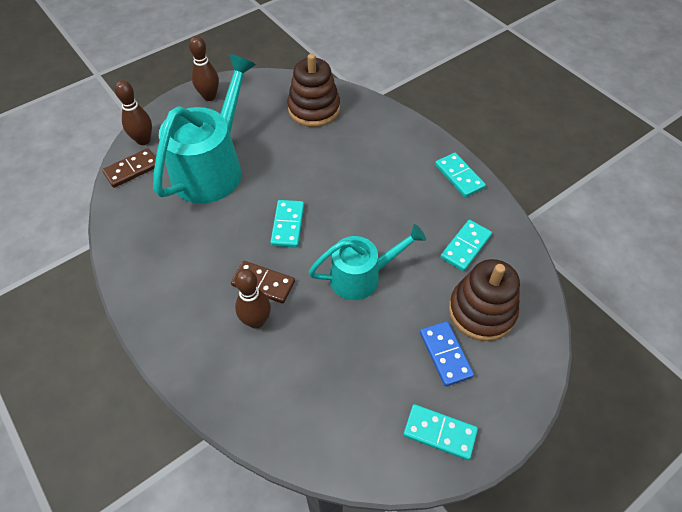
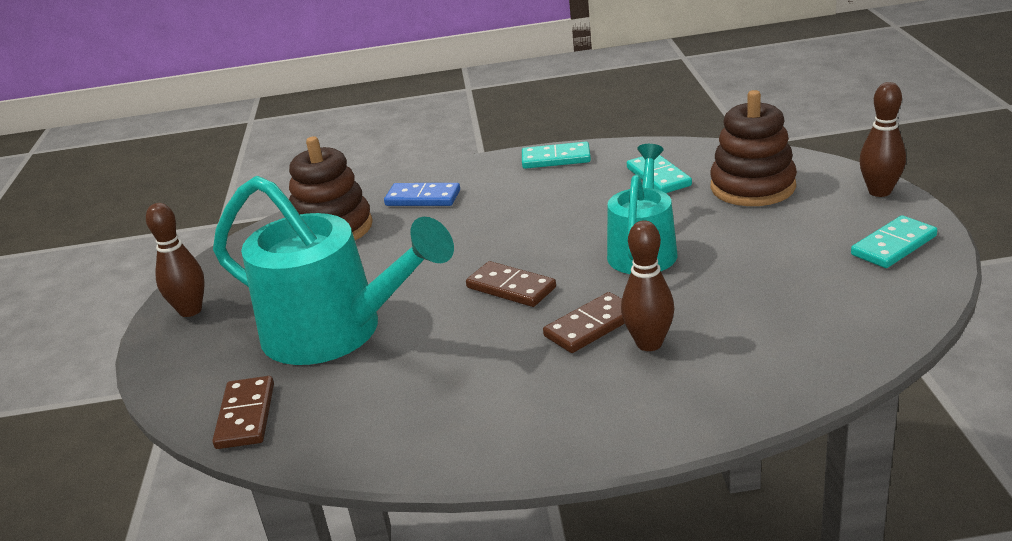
camera: 55 degrees left, 25 degrees down
(143, 140) = (196, 393): brown bowling pin -> brown bowling pin (879, 192)
(213, 167) = (336, 332): turquoise watering can -> turquoise watering can turned 150 degrees clockwise
(288, 225) = (511, 288): turquoise domino -> brown domino
(445, 354) = (794, 220): blue domino -> blue domino (423, 198)

